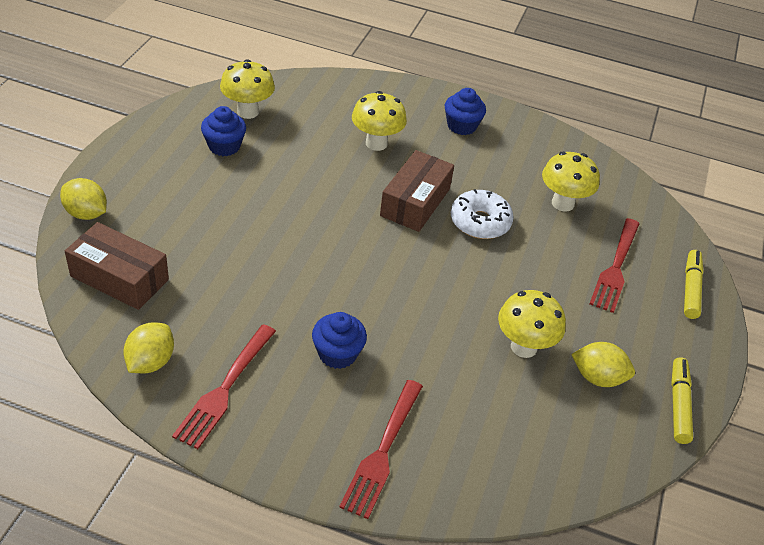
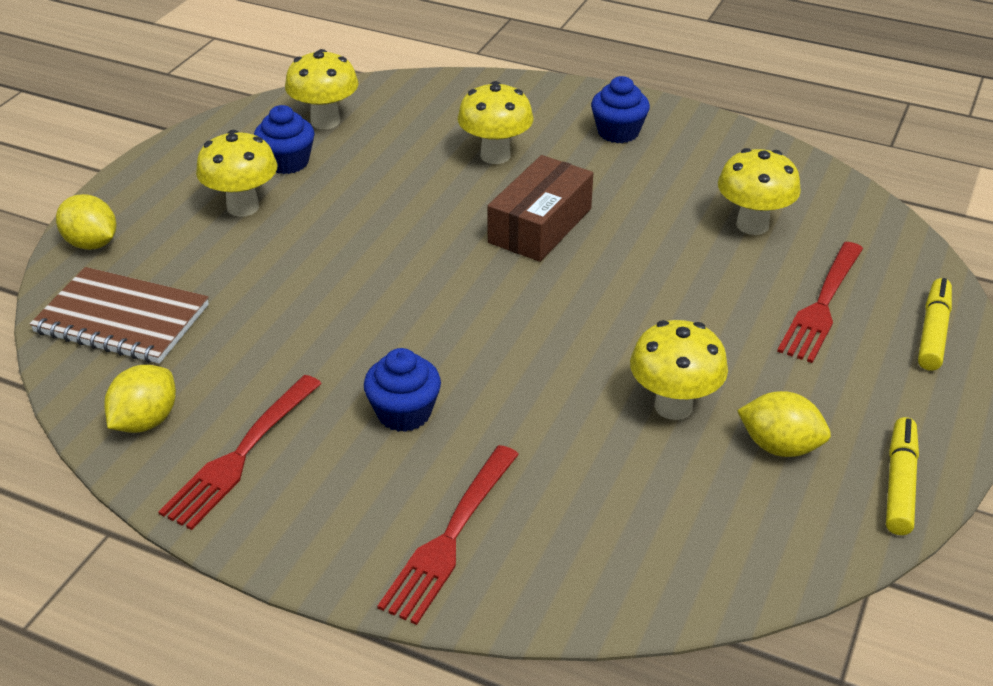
camera: 10 degrees right, 5 degrees down
(119, 278) = (122, 319): brown box -> brown notebook
(196, 184) = (243, 207): none -> yellow mushroom
(480, 222) = (629, 249): white donut -> none

